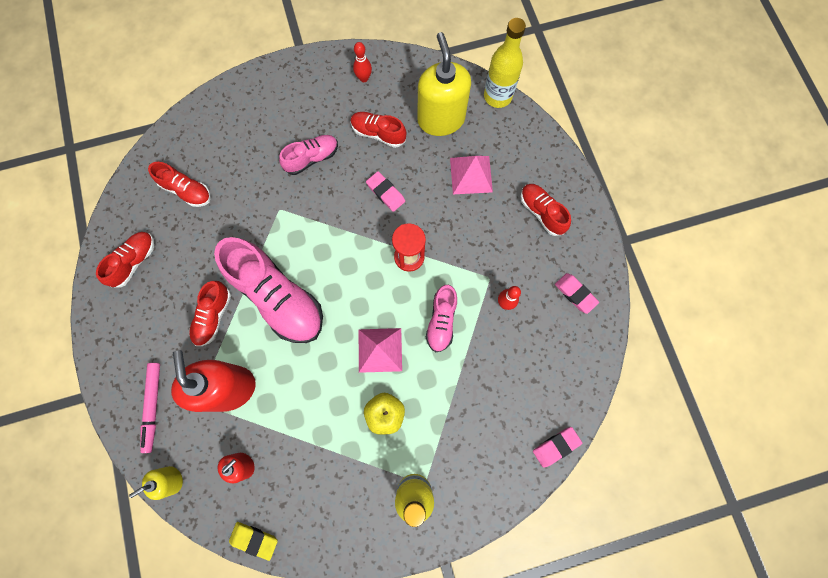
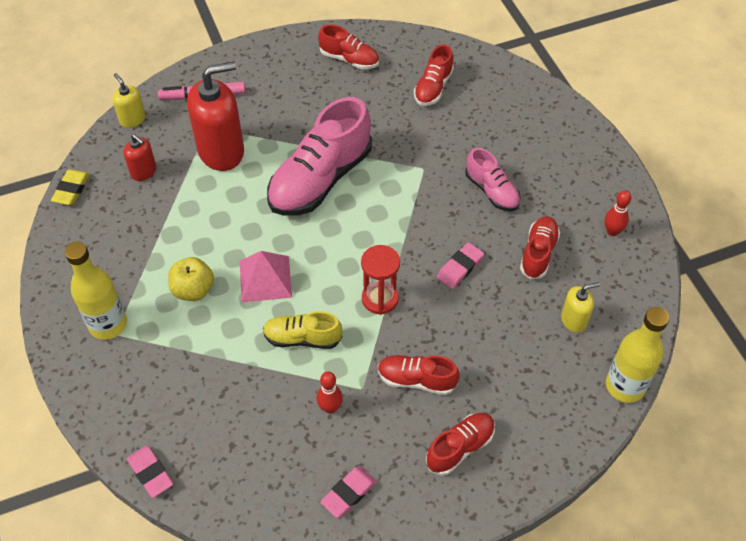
camera: 85 degrees right, 20 degrees down
(213, 316) = (295, 128): red shoe -> red shoe (416, 380)
(441, 119) = (574, 320): yellow soap dispenser -> yellow soap dispenser, size x0.49
(441, 321) = (302, 338): pink shoe -> yellow shoe
(471, 175) = (501, 359): pink pyramid -> none

